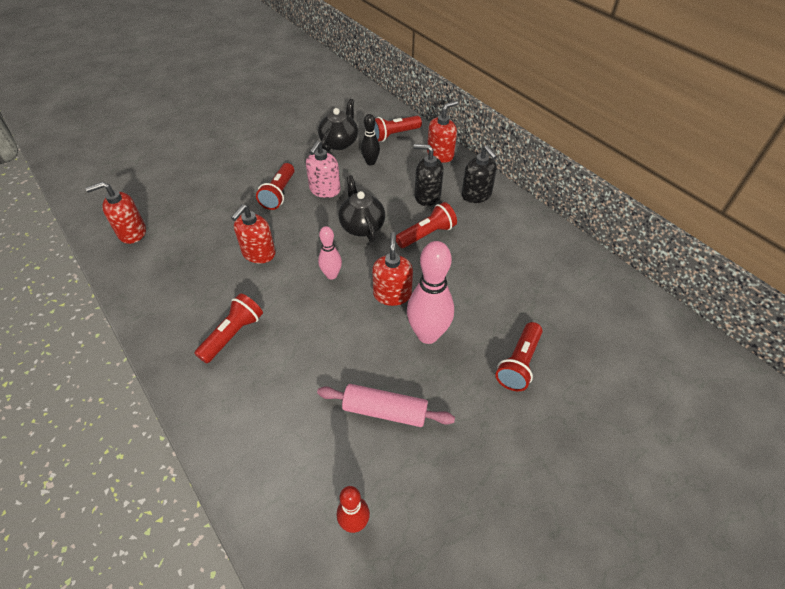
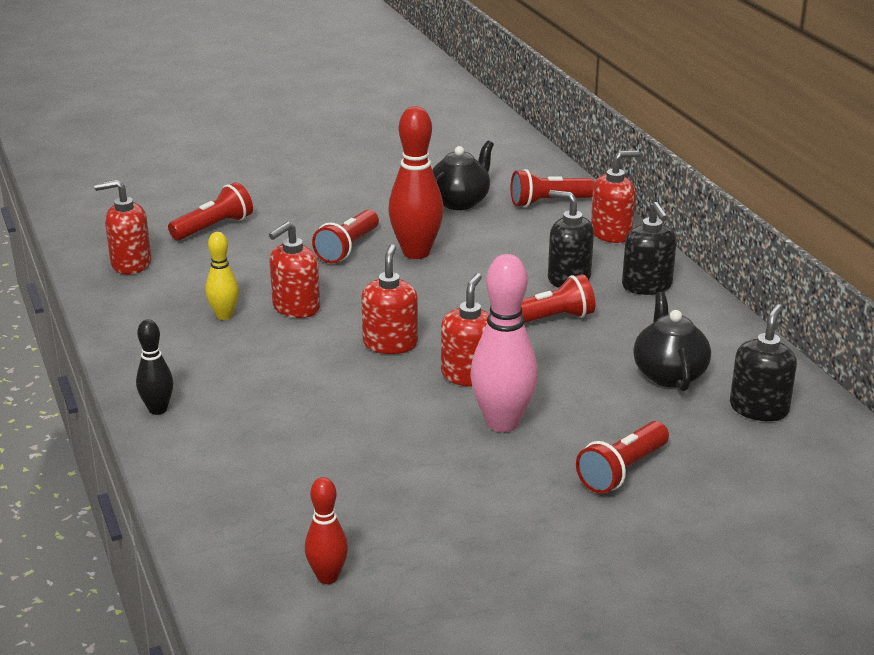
camera: 15 degrees right, 20 degrees down
(210, 270) = (224, 315): none -> yellow bowling pin
(233, 334) = (233, 383): red flashlight -> red flashlight (214, 227)
(325, 190) = (416, 252): pink soap dispenser -> red bowling pin
(331, 275) = (390, 343): pink bowling pin -> red soap dispenser
(362, 226) = (455, 298): black teapot -> black teapot (669, 374)
(370, 162) = (498, 229): black bowling pin -> black bowling pin (158, 409)
(385, 411) = (409, 486): pink rolling pin -> none
(580, 288) = (759, 408): none -> black soap dispenser

